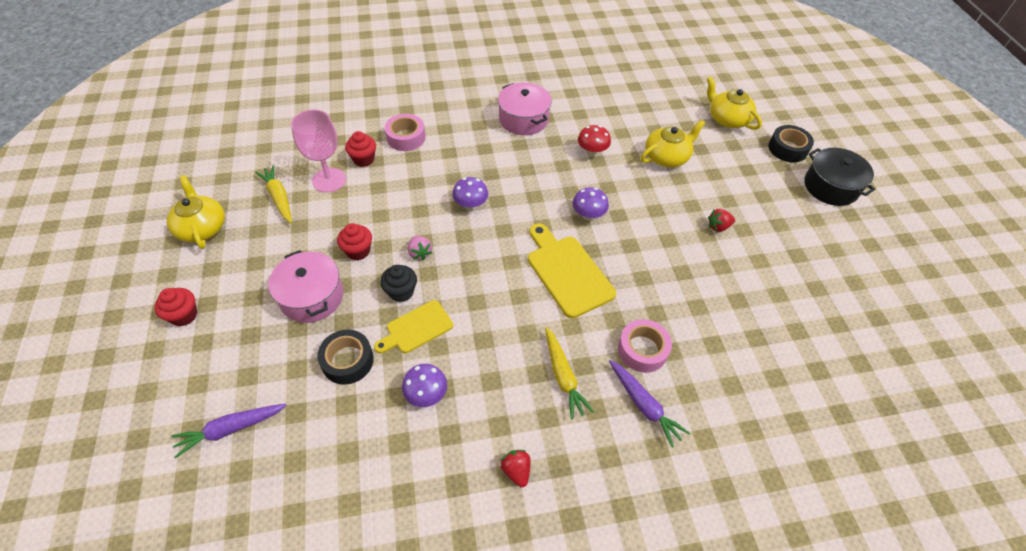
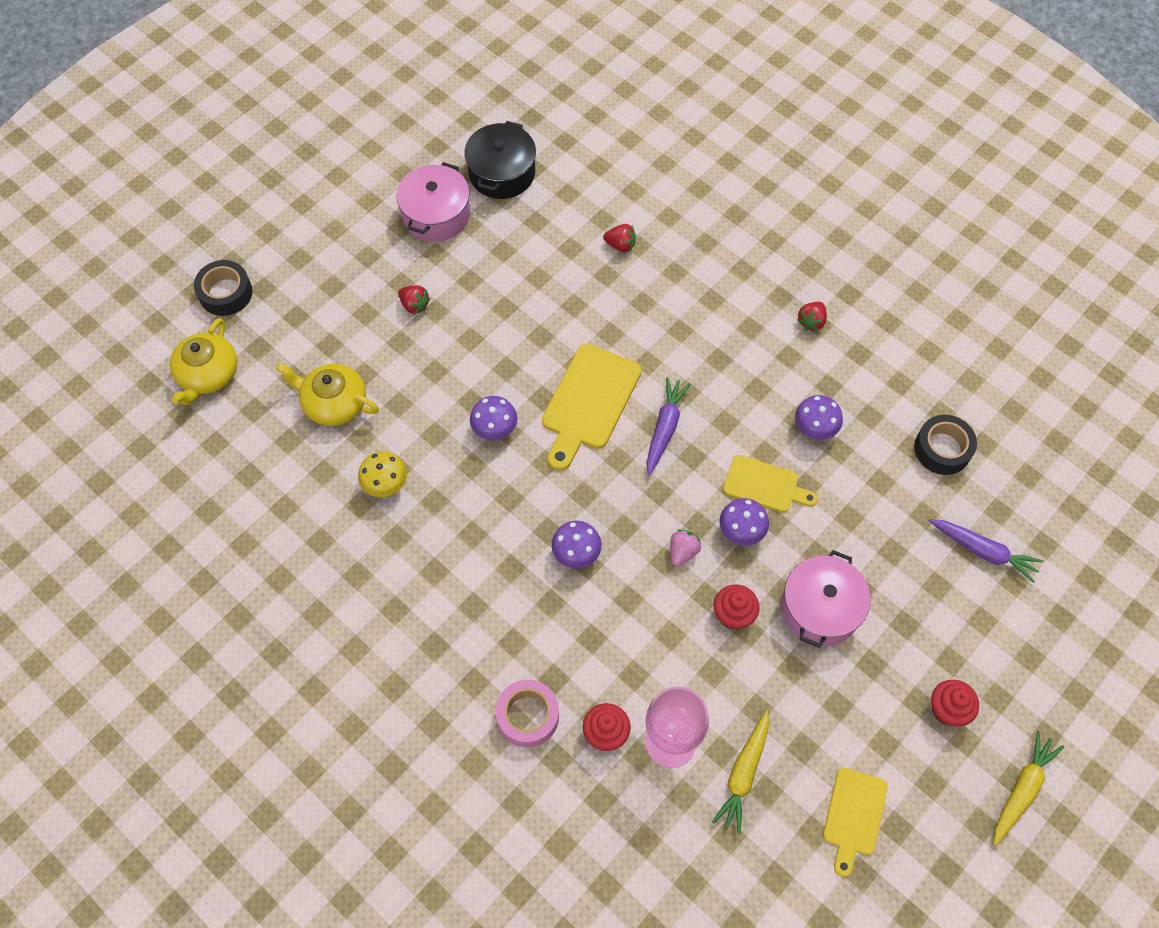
camera: 125 degrees left, 10 degrees up
(202, 227) = (854, 816): yellow teapot -> yellow cutting board
(347, 361) = (846, 515): black tape -> black tape (942, 449)
(401, 292) = (741, 531): black cupcake -> purple mushroom
(523, 119) = (382, 600): pink pot -> pink pot (436, 215)
(563, 376) = (703, 339): yellow carrot -> yellow carrot (1021, 790)
(592, 152) = (385, 484): red mushroom -> yellow mushroom
(642, 350) = (624, 296): pink tape -> none
(643, 405) = (677, 269): purple carrot -> purple carrot (664, 429)
(695, 380) = (620, 245): none -> red strawberry
(830, 187) = (268, 233): black pot -> black pot (502, 173)

